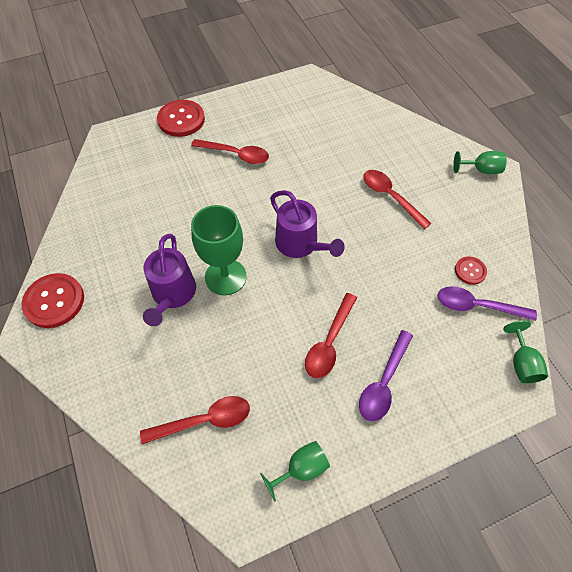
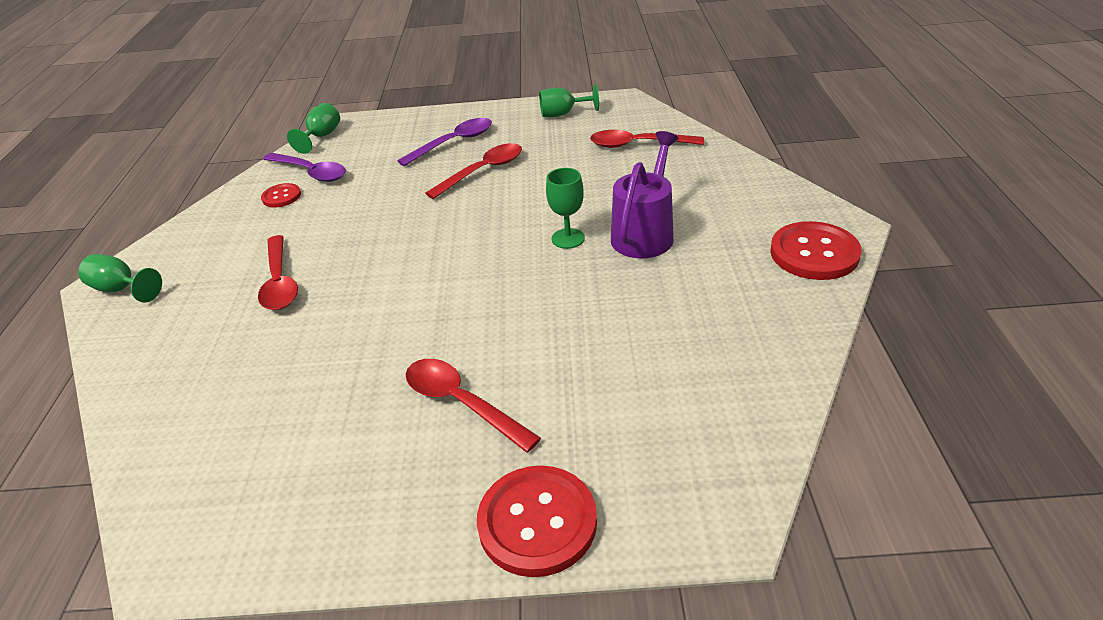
camera: 155 degrees left, 20 degrees down
(225, 277) = (568, 238): green goblet -> green goblet, size x0.57
(300, 244) = (449, 253): purple watering can -> none

